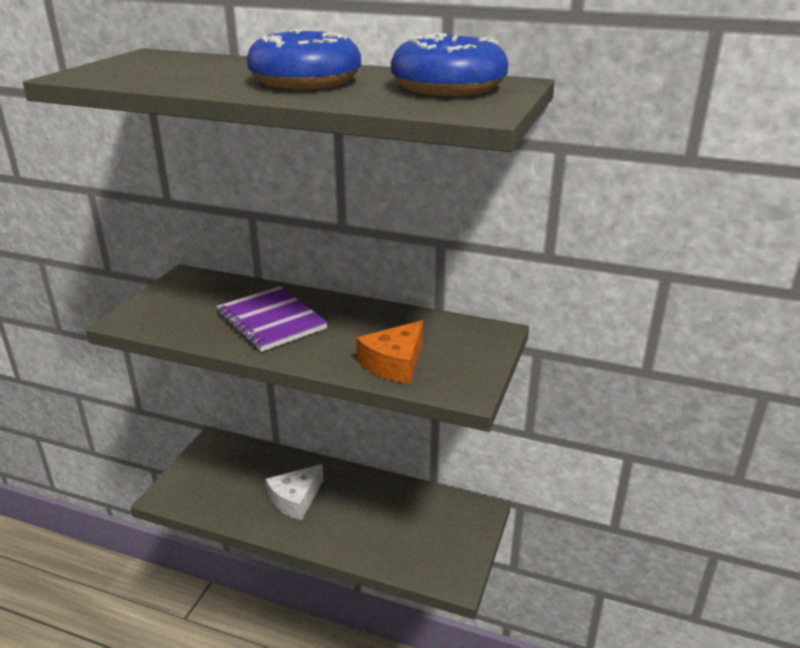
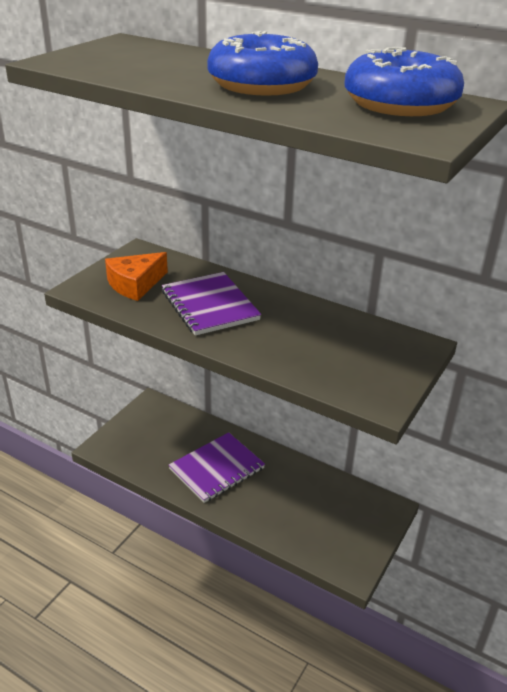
camera: 10 degrees right, 5 degrees up
(295, 499) = (217, 469): white cheese -> purple notebook
(394, 363) = (317, 364): orange cheese -> orange cheese (135, 284)

